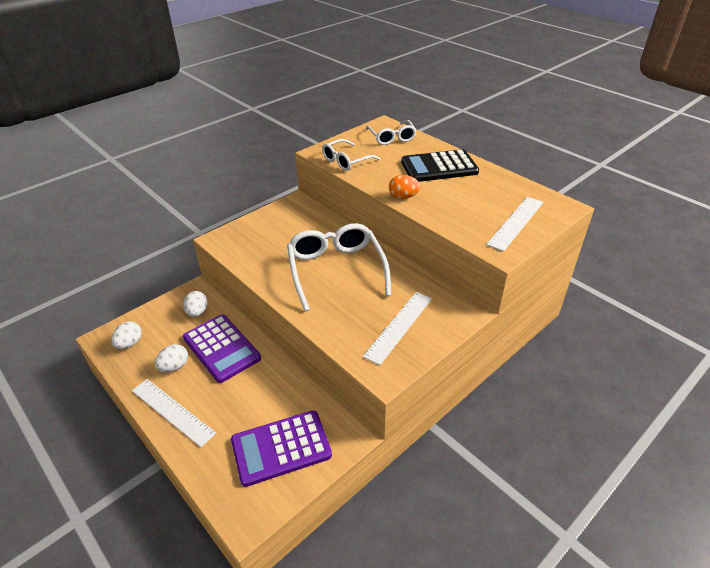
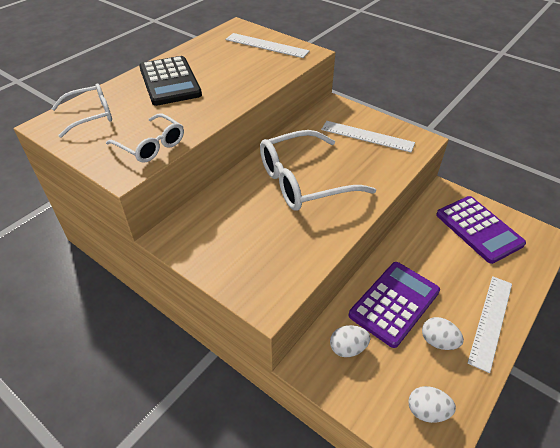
camera: 100 degrees left, 5 degrees up
(403, 197) = (233, 100): orange egg -> none

